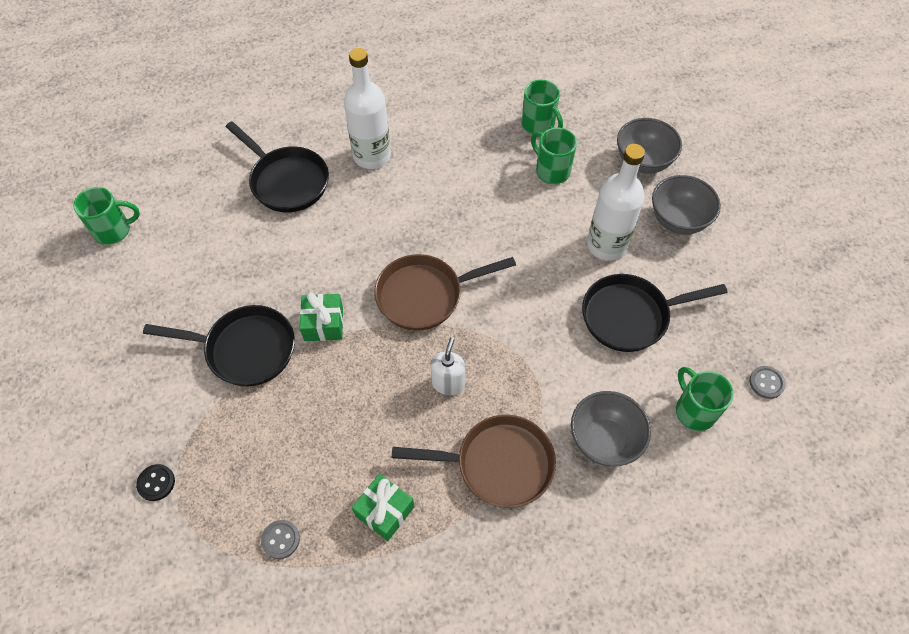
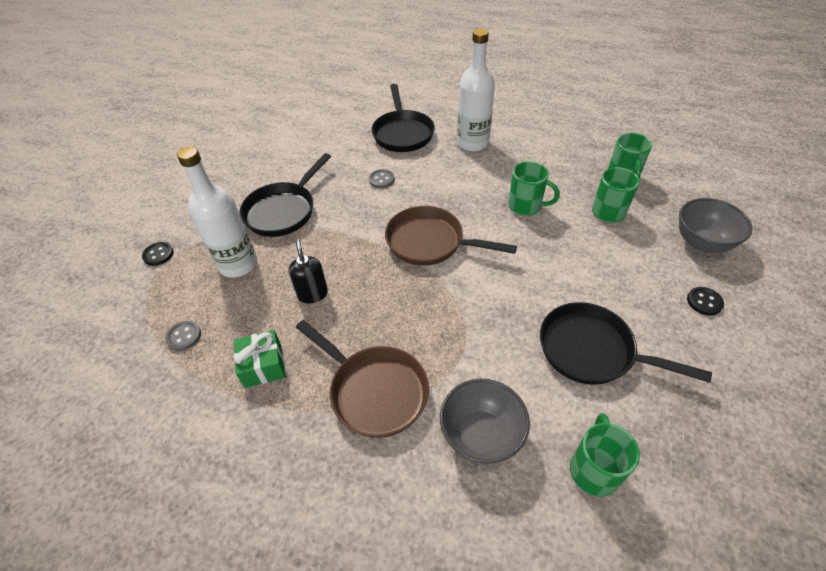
camera: 40 degrees right, 10 degrees down
(114, 230) = (280, 115): green mug -> green mug (526, 206)
(245, 349) = (283, 211): black pan -> black pan turned 75 degrees clockwise
(323, 324) = (344, 222): green gift -> none
(363, 416) = (312, 294): none -> black soap dispenser
(448, 383) = (391, 309): white soap dispenser -> none
(606, 245) = (614, 285): white bottle -> white bottle (238, 264)
(678, 220) = (704, 302): grey bowl -> black button
(766, 383) = (699, 498): grey button -> grey button (381, 180)

